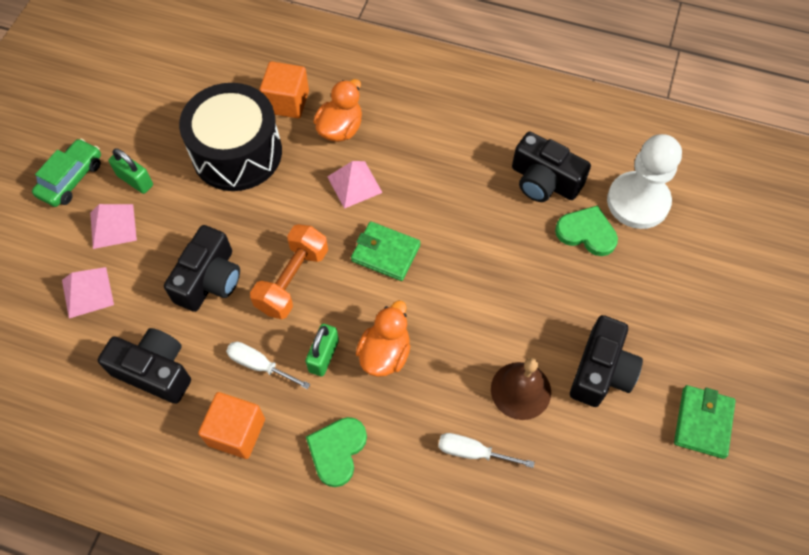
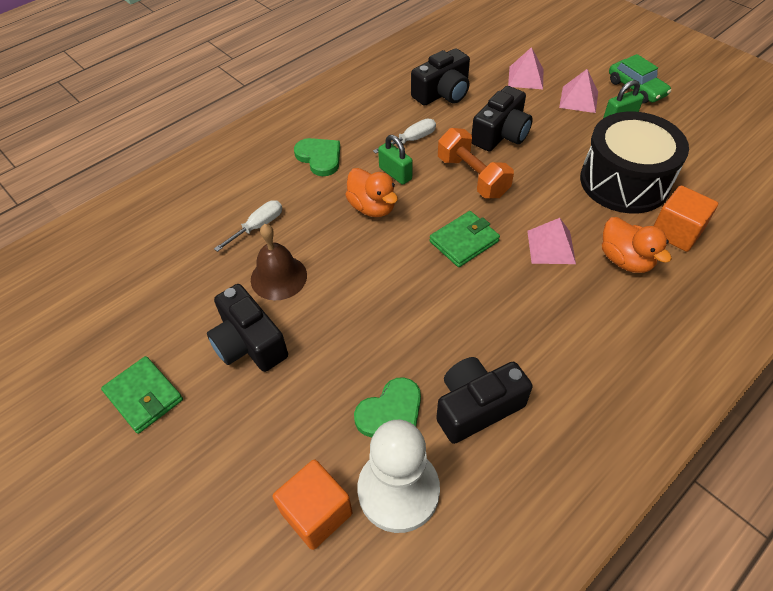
camera: 120 degrees right, 10 degrees down
(209, 279) = (501, 134): black camera -> black camera turned 105 degrees counterclockwise
(236, 432) = (371, 117): orange cube -> orange cube (316, 513)

